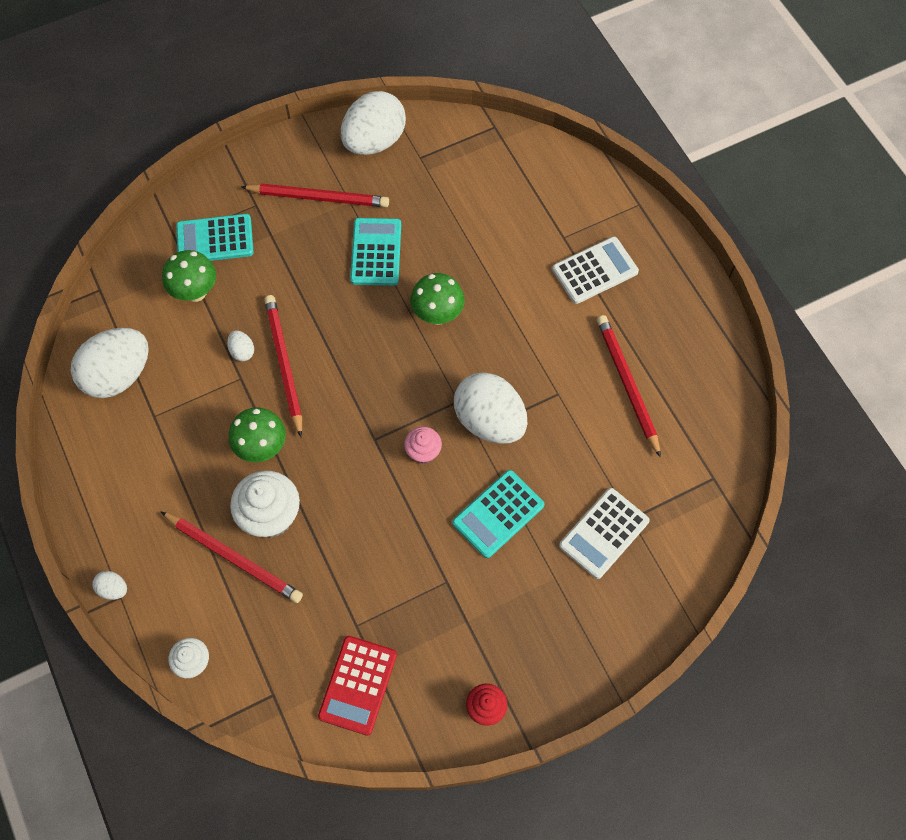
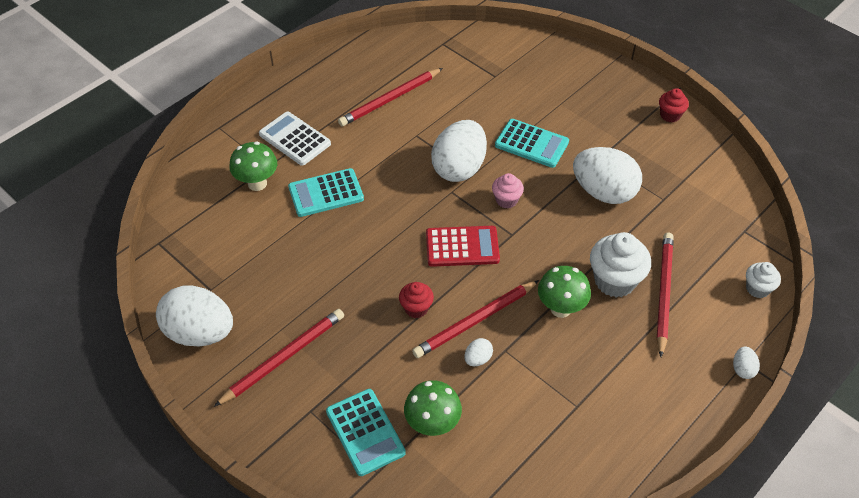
camera: 110 degrees left, 15 degrees down
(118, 375) = (552, 456): white egg -> white egg (603, 192)
(318, 197) = (283, 358): red pencil -> red pencil turned 60 degrees clockwise
(322, 318) = (416, 308): none -> red cupcake
(358, 685) = (703, 185): red calculator -> red calculator (462, 247)
(376, 252) = (330, 290): turquoise calculator -> turquoise calculator (326, 193)
(437, 315) = (377, 227): green mushroom -> green mushroom (257, 183)
(604, 533) = (513, 86): white calculator -> none

